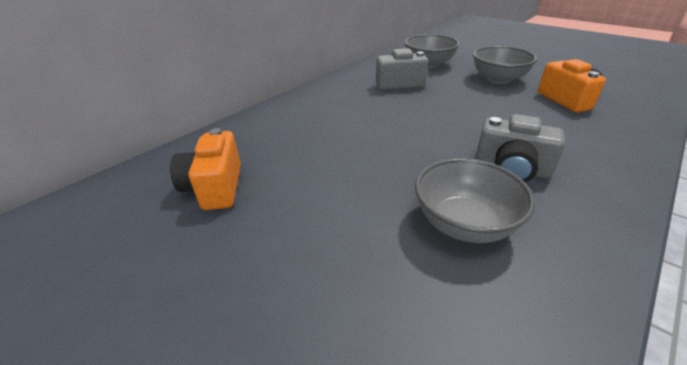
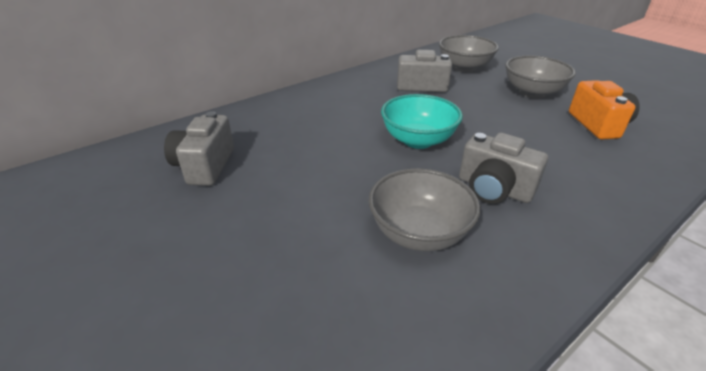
camera: 10 degrees right, 0 degrees up
(215, 187) = (205, 166): orange camera -> grey camera
(419, 133) = (418, 140): none -> turquoise bowl

